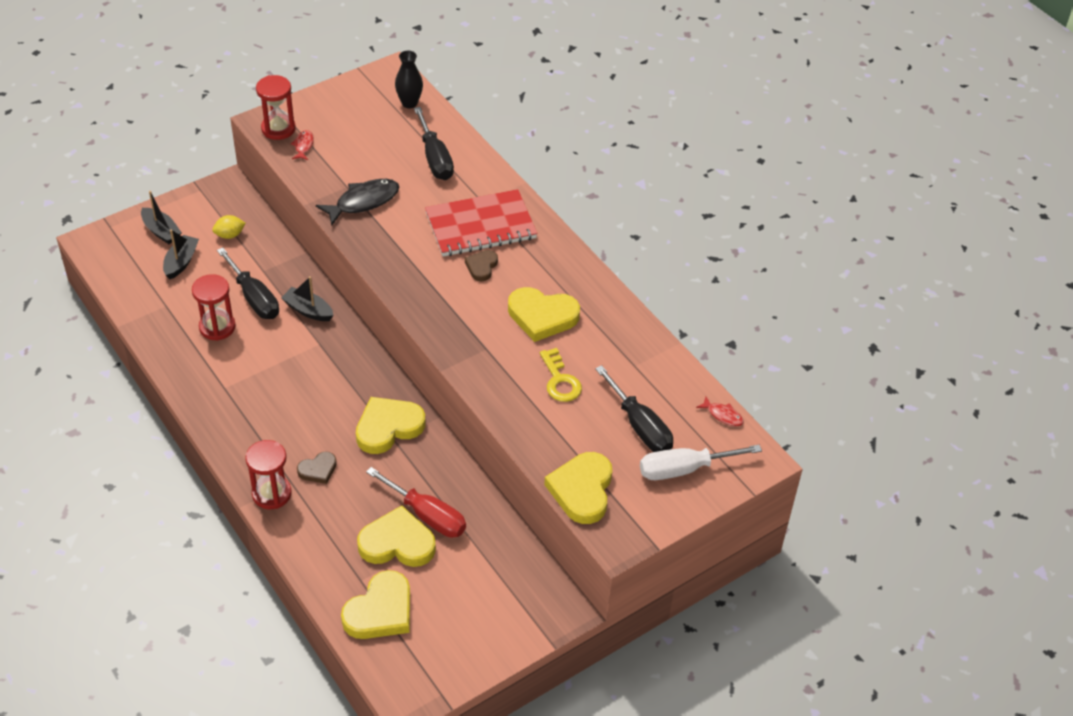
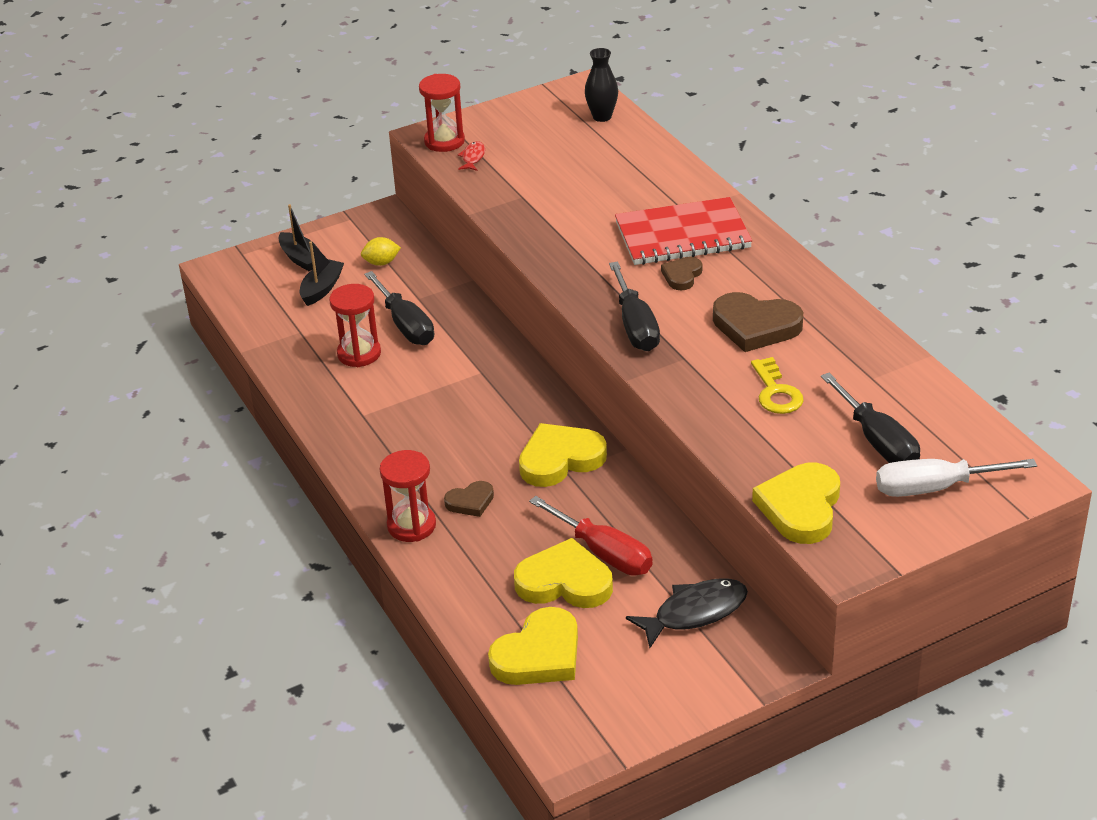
camera: 10 degrees right, 10 degrees down
(308, 310) = (470, 338): black boat -> none
(363, 202) = (541, 211): black fish -> black fish (695, 613)
(435, 158) = (630, 170): black screwdriver -> black screwdriver (635, 326)
(542, 316) = (755, 326): yellow heart -> brown heart
(723, 415) = (986, 432): red fish -> none

